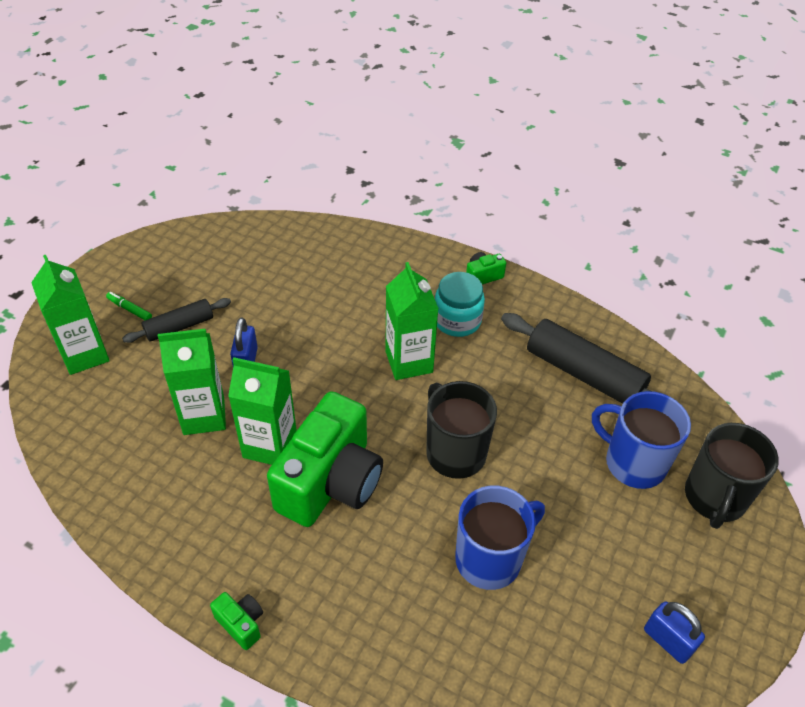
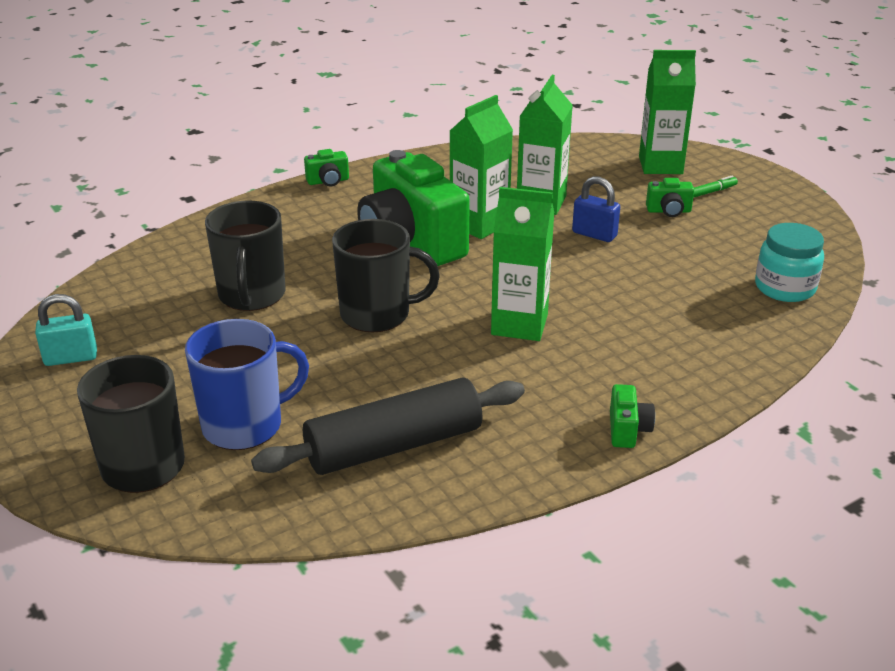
camera: 120 degrees right, 15 degrees down
(179, 327) = (668, 211): black rolling pin -> green camera
(457, 320) = (559, 379): turquoise jar -> turquoise jar (784, 288)
(490, 558) = (252, 295): blue mug -> black mug
(668, 640) = (71, 358): blue padlock -> turquoise padlock

